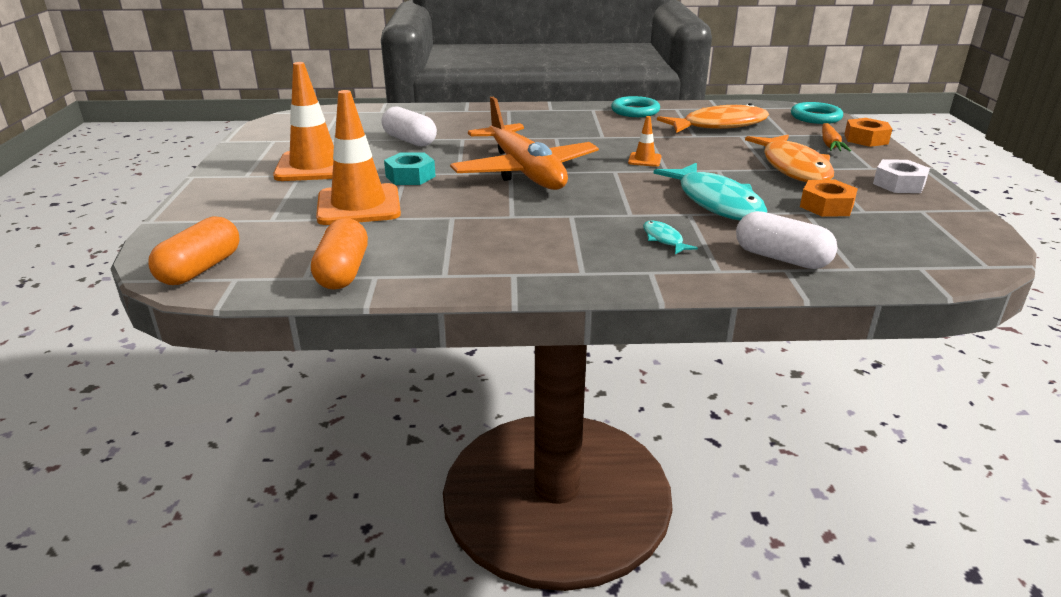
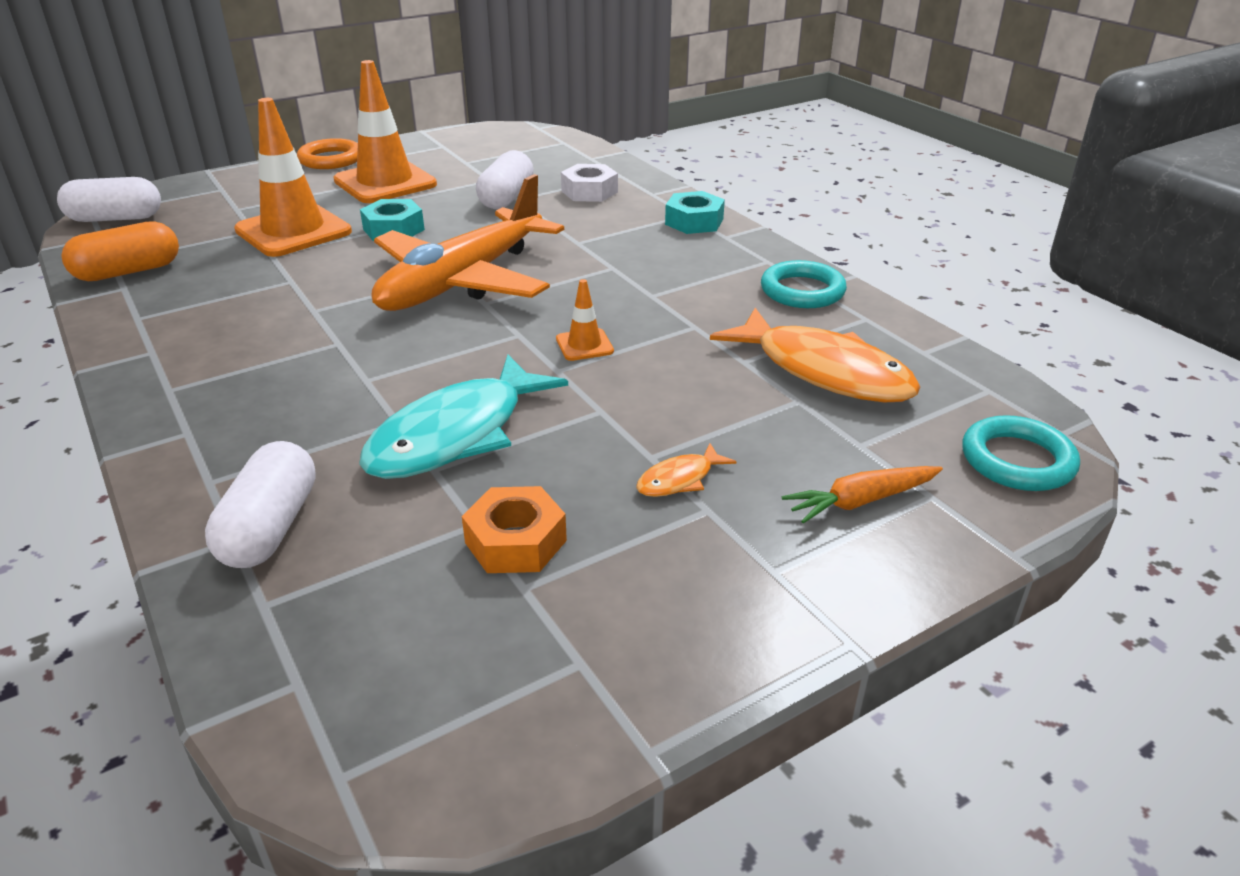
camera: 60 degrees right, 5 degrees up
(200, 269) = (115, 218): orange capsule -> white capsule
(225, 175) = (331, 159): none -> orange ring
(521, 111) = (694, 222): none -> turquoise nut
(664, 239) = (293, 421): turquoise fish -> none
(793, 168) = (679, 479): orange fish -> orange fish, size x0.44
(866, 139) = (952, 542): orange nut -> none
(899, 184) = (706, 617): white nut -> white nut (589, 191)

